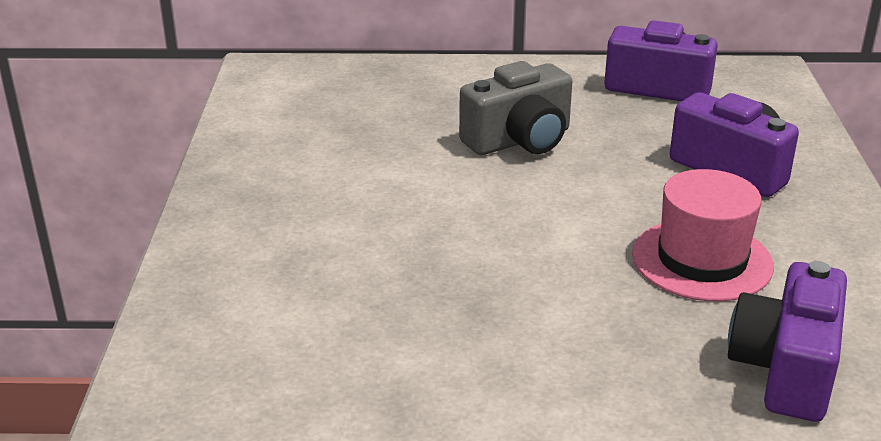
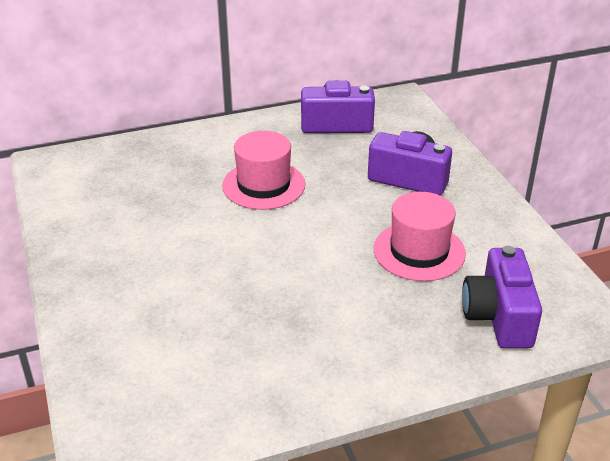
camera: 20 degrees left, 5 degrees up
(519, 140) = (263, 185): grey camera -> pink hat

